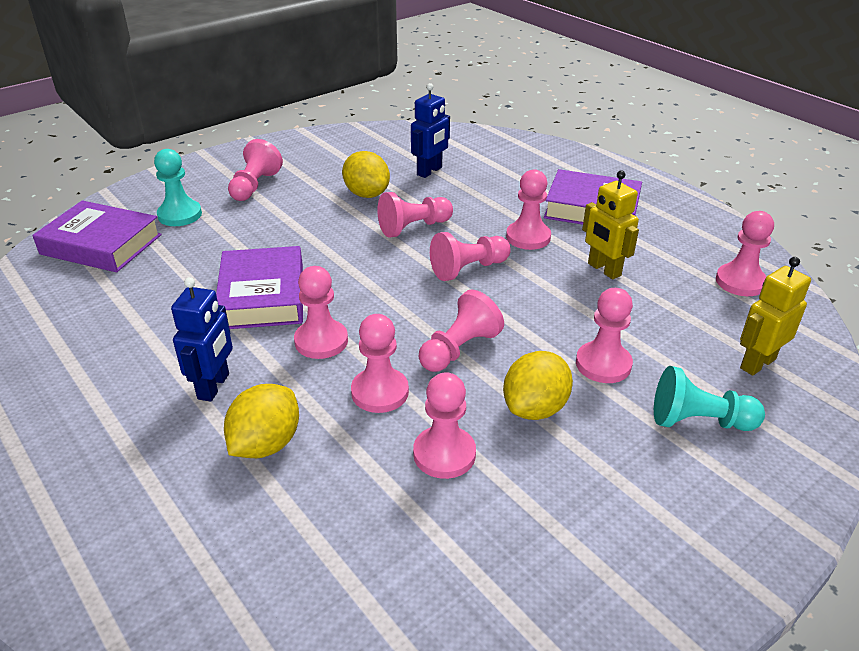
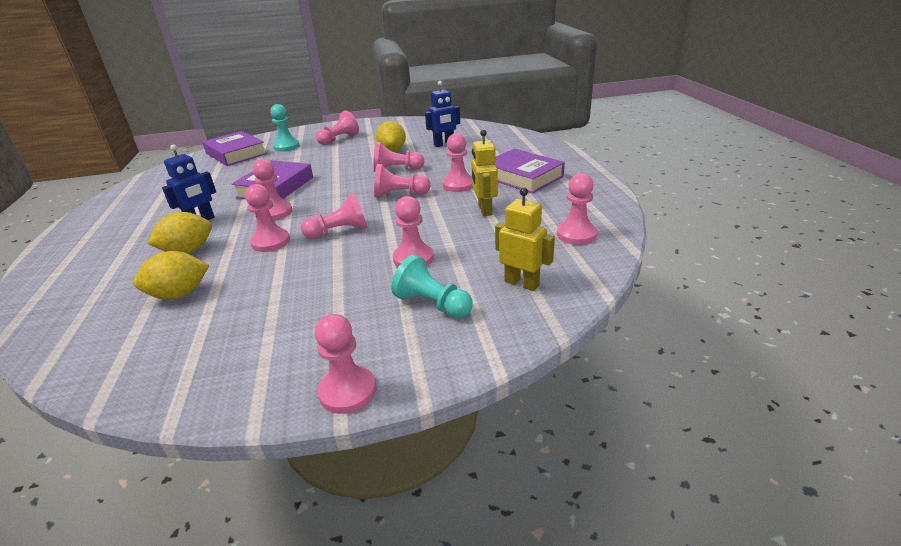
camera: 30 degrees right, 5 degrees down
(444, 454) = (262, 279): pink pawn -> pink pawn (347, 391)
(535, 408) = (341, 270): yellow lemon -> yellow lemon (179, 294)
(757, 363) = (522, 283): yellow robot -> yellow robot turned 45 degrees clockwise

